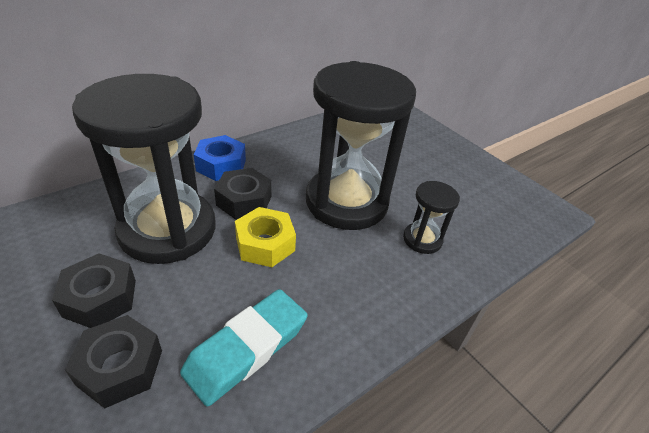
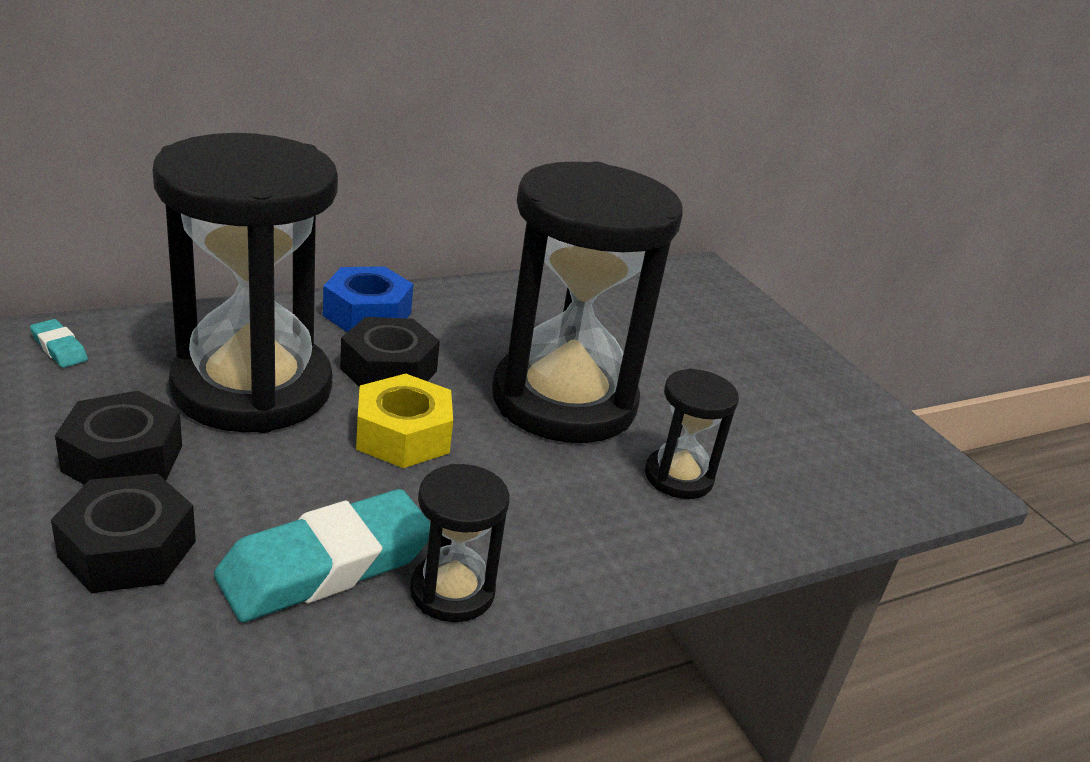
camera: 10 degrees right, 10 degrees down
(40, 224) = (59, 348): none -> turquoise eraser
(325, 349) = (452, 591): none -> black hourglass

